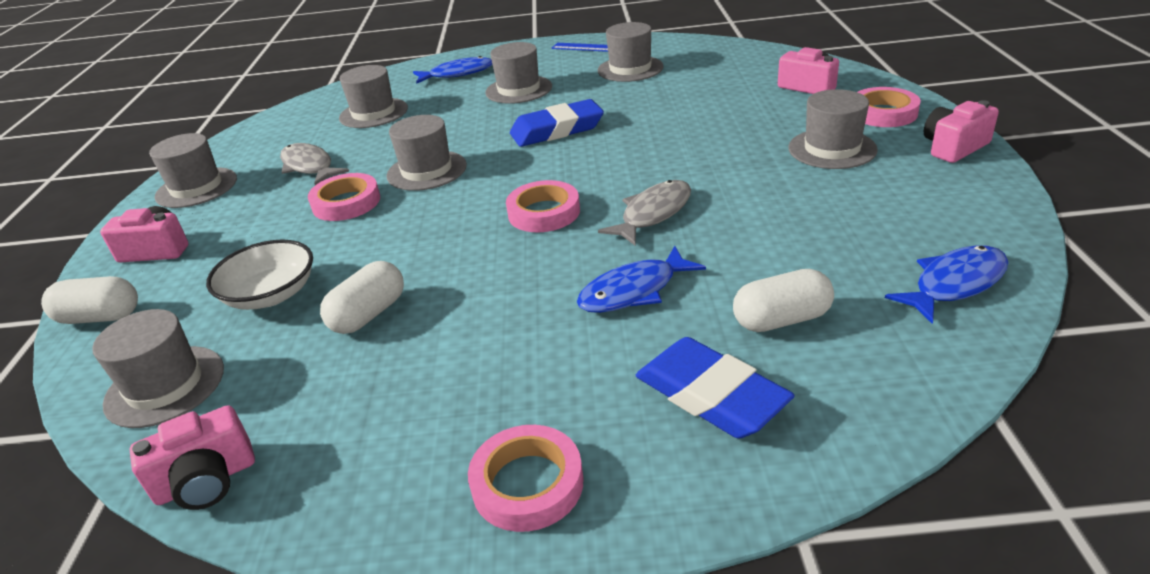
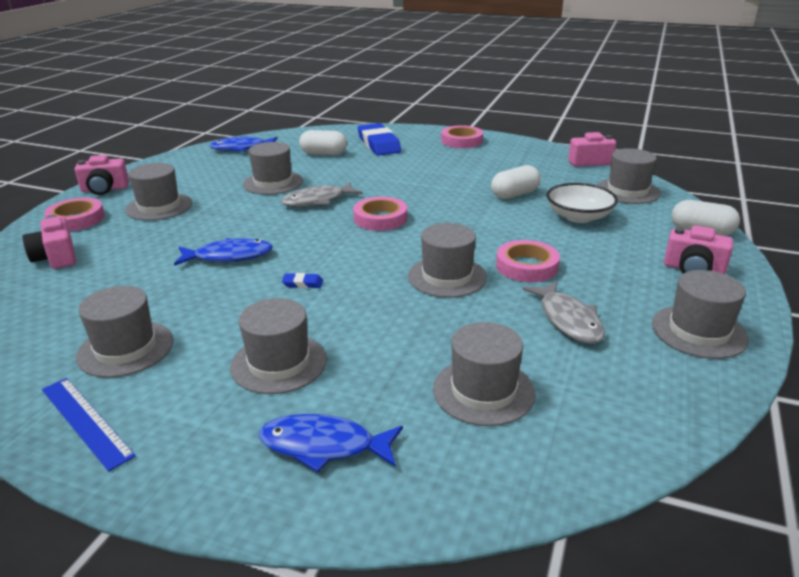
camera: 160 degrees left, 5 degrees down
(557, 130) = (303, 283): blue eraser -> blue eraser, size x0.41
(634, 291) = (371, 174): blue fish -> blue fish (229, 256)
(759, 224) = (273, 183): none -> grey hat

